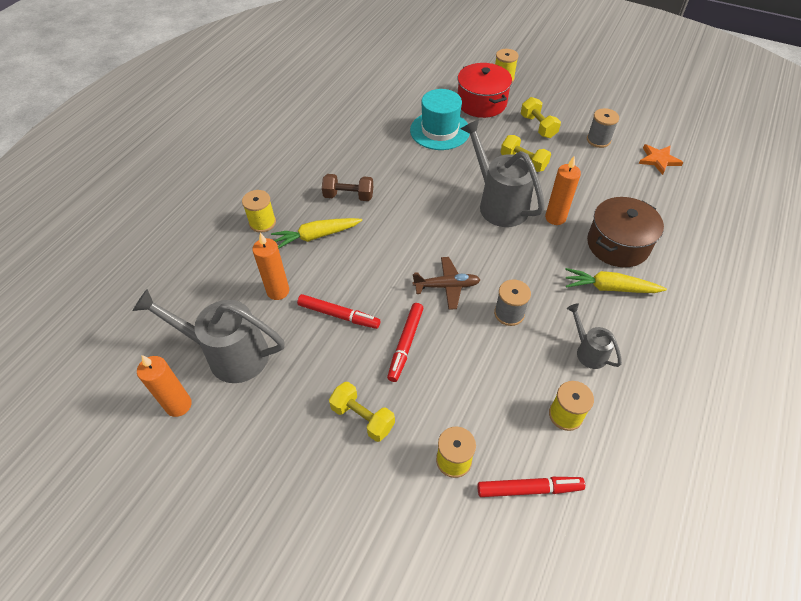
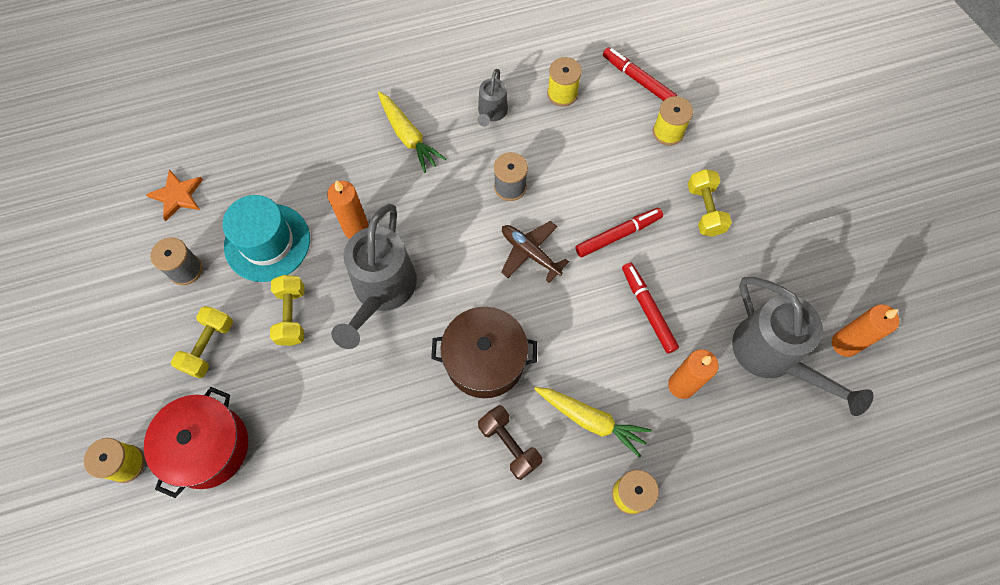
camera: 135 degrees left, 15 degrees up
(440, 130) = (309, 449): turquoise hat -> turquoise hat (267, 242)
(617, 244) = (347, 160): brown pot -> brown pot (485, 360)

